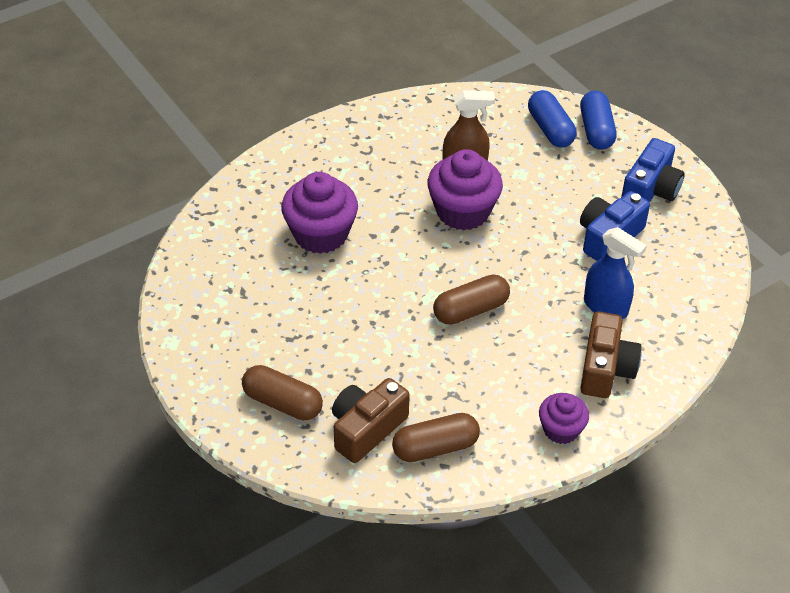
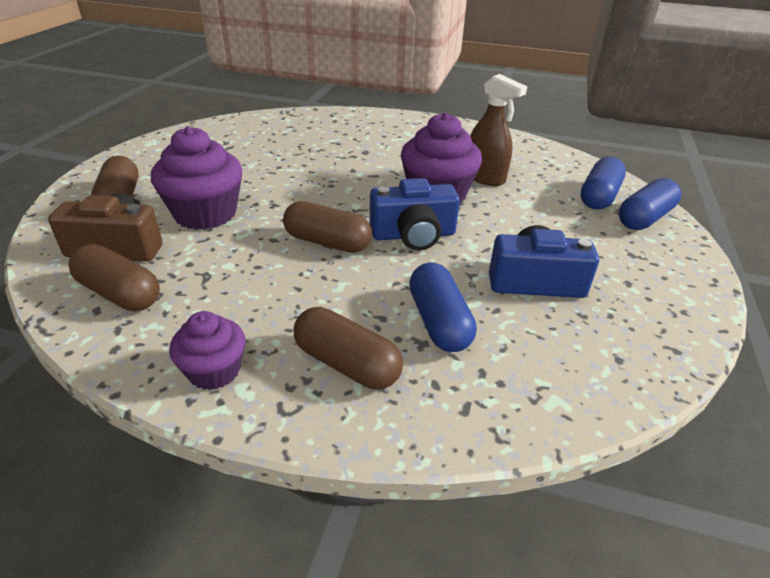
camera: 50 degrees right, 10 degrees down
(320, 234) = (324, 152): purple cupcake -> purple cupcake (205, 214)
(605, 307) = (439, 322): blue spray bottle -> blue capsule
(605, 368) = (347, 364): brown camera -> brown capsule
(650, 190) = (640, 280): blue camera -> blue camera (413, 235)

